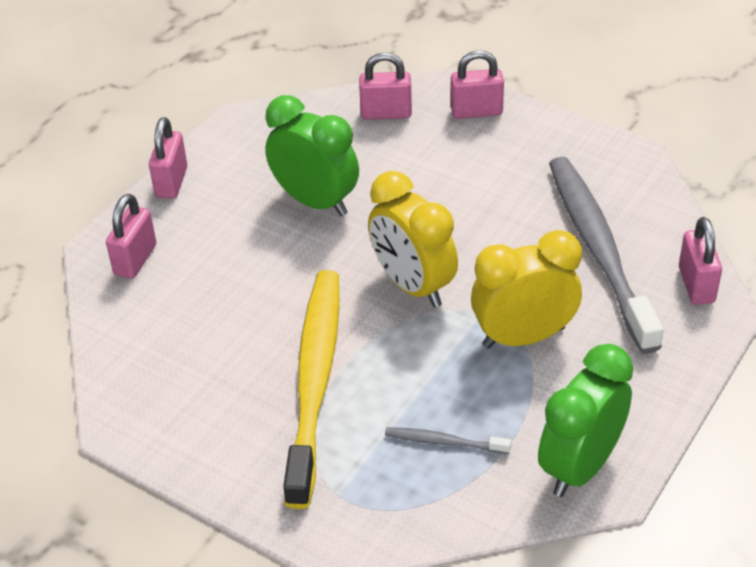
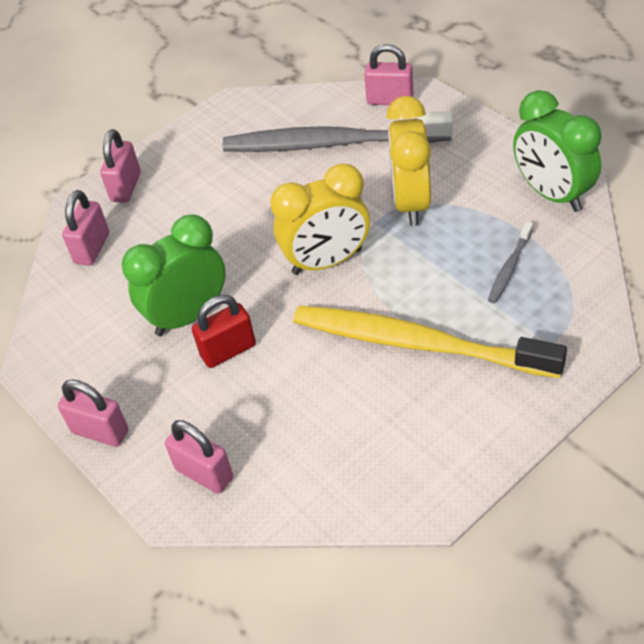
camera: 70 degrees left, 5 degrees up
(278, 240) = (228, 350): none -> red padlock

